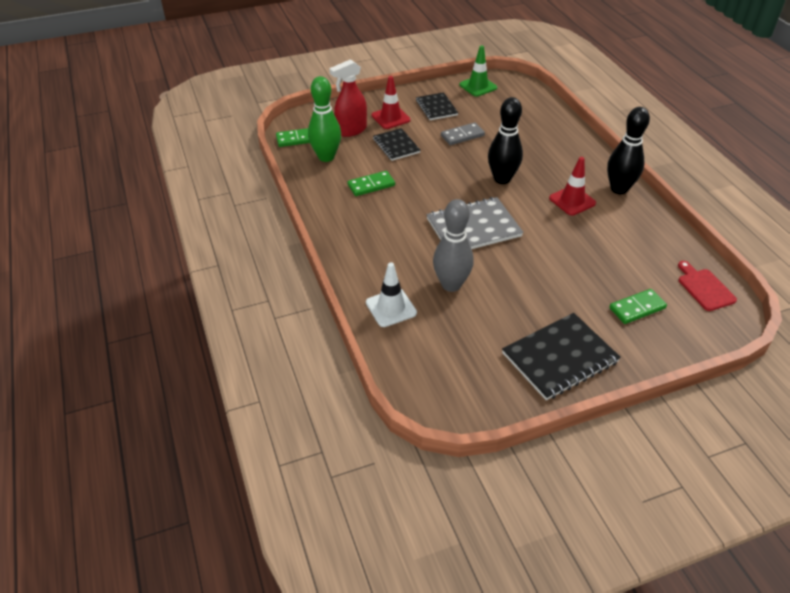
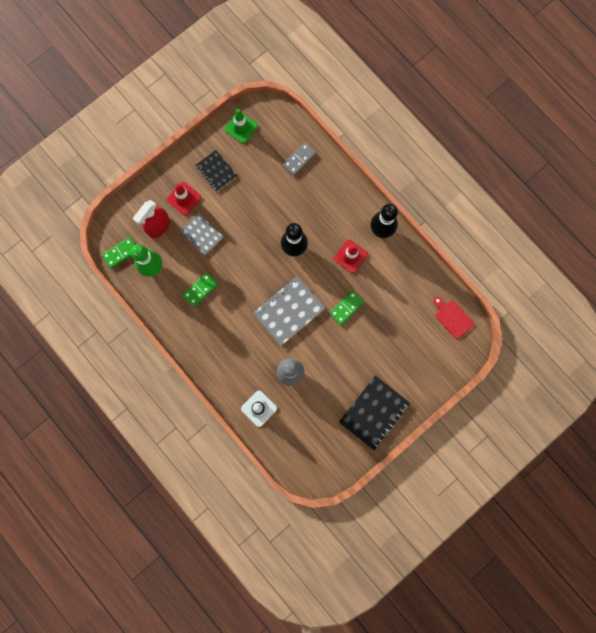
camera: 20 degrees left, 35 degrees up
(396, 146) = (201, 234): black notebook -> grey notebook
(462, 136) = (249, 203): grey domino -> grey domino (299, 159)
(637, 308) = (413, 352): green domino -> green domino (346, 308)

